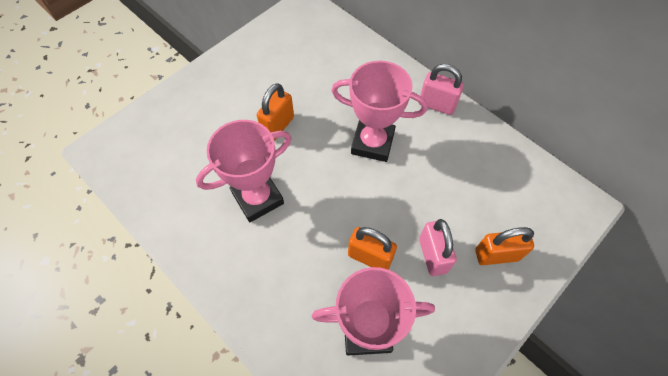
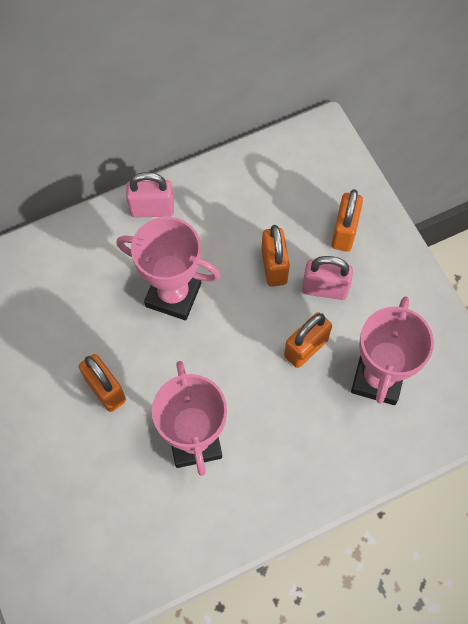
camera: 70 degrees left, 5 degrees up
(372, 143) = (173, 295): pink trophy -> pink trophy turned 75 degrees clockwise
(433, 207) = (274, 267): none -> orange padlock
(437, 105) = (152, 209): pink padlock -> pink padlock turned 45 degrees clockwise

